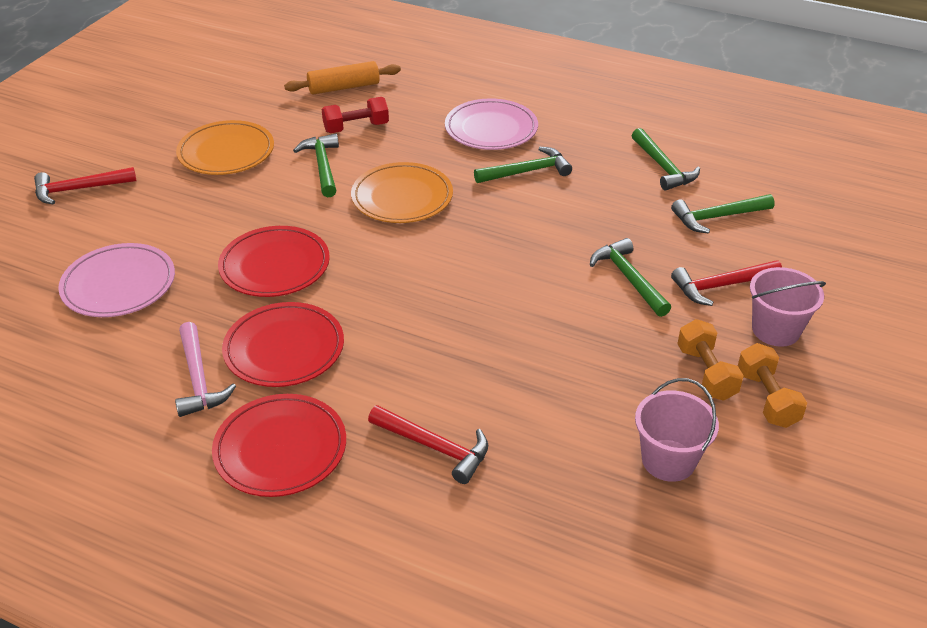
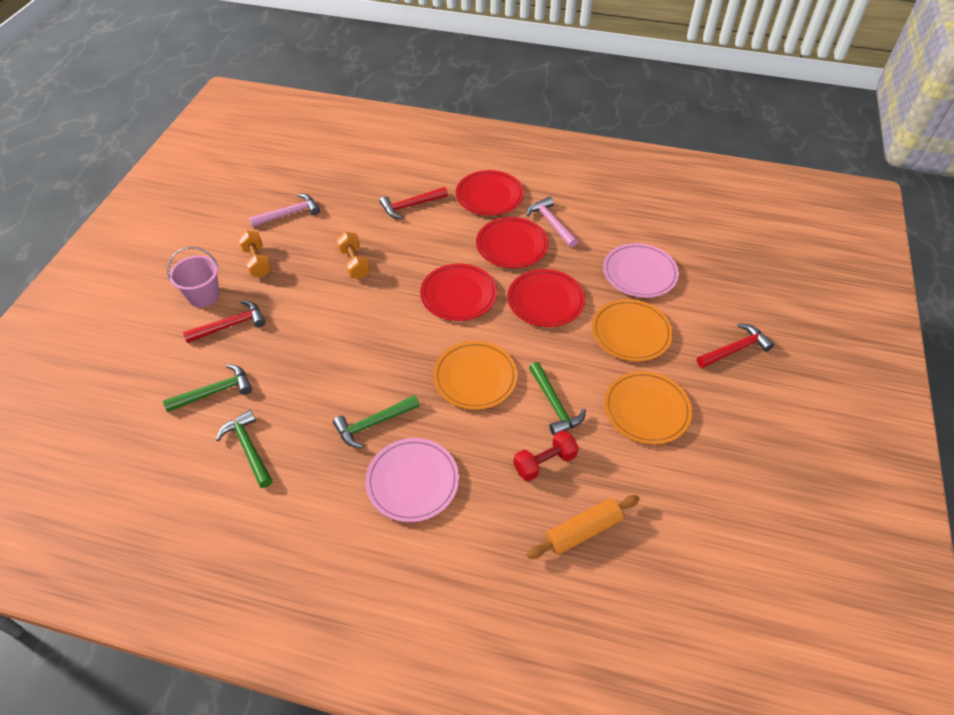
camera: 170 degrees right, 10 degrees up
(188, 218) = (630, 332): none -> orange plate
(393, 287) = (458, 295): none -> red plate
(434, 447) = (411, 206): red hammer -> red hammer turned 45 degrees counterclockwise
(629, 278) = (295, 323): green hammer -> none
(668, 460) = (289, 214): pink bucket -> pink hammer
(767, 398) = (225, 251): orange dumbbell -> orange dumbbell (354, 263)

